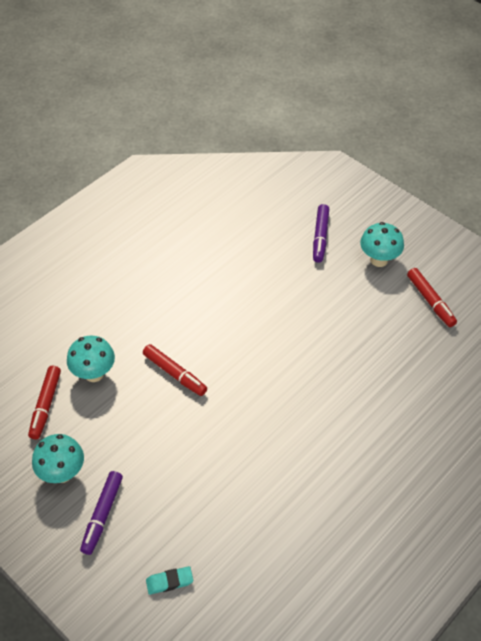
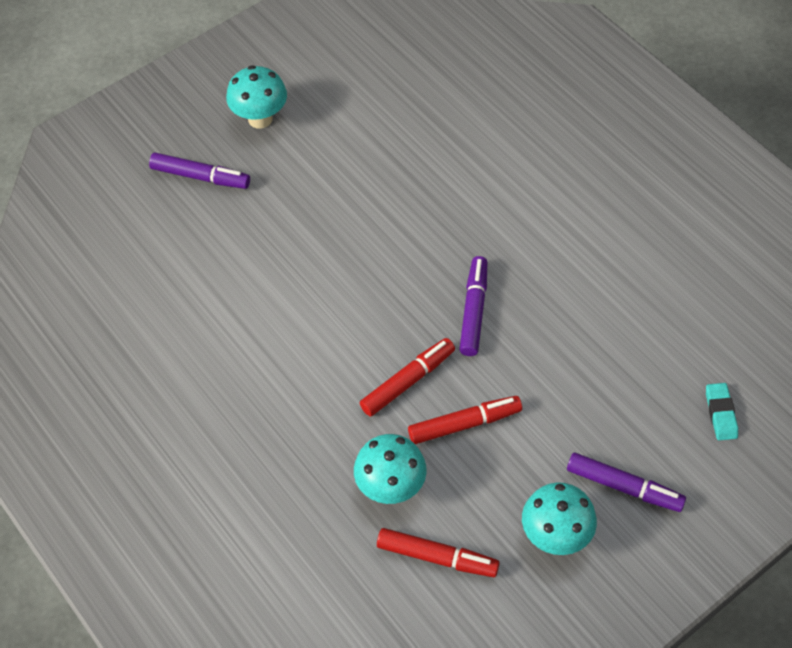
camera: 80 degrees left, 5 degrees up
(238, 407) = (473, 310): none -> purple marker
(430, 301) = (342, 79): red marker -> red marker (464, 424)

